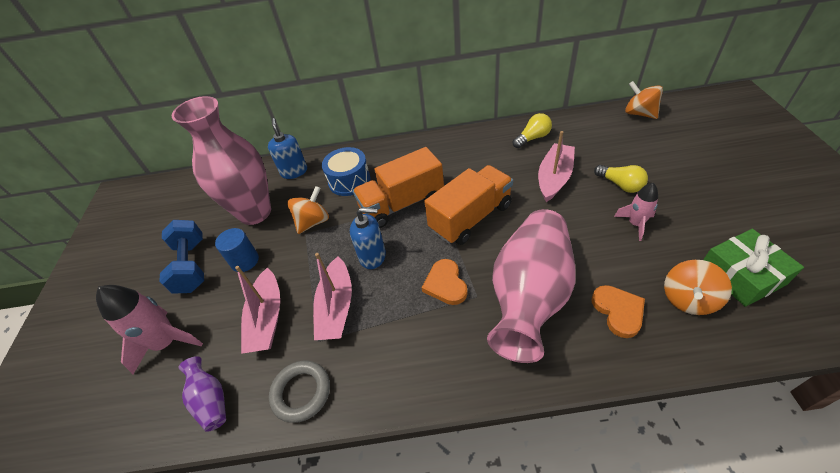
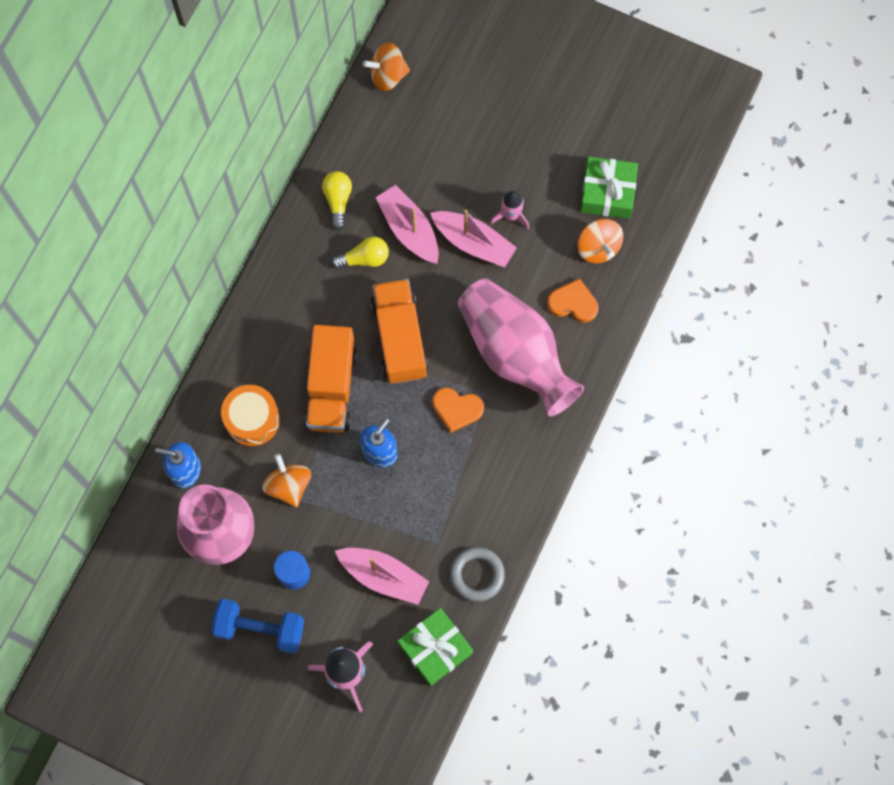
camera: 65 degrees left, 25 degrees up
(211, 400) = (435, 648): purple vase -> green gift
(336, 307) = (414, 511): pink boat -> pink boat (473, 243)
(349, 181) = (252, 419): blue drum -> orange drum
(620, 185) = (462, 185): yellow light bulb -> yellow light bulb (364, 259)

